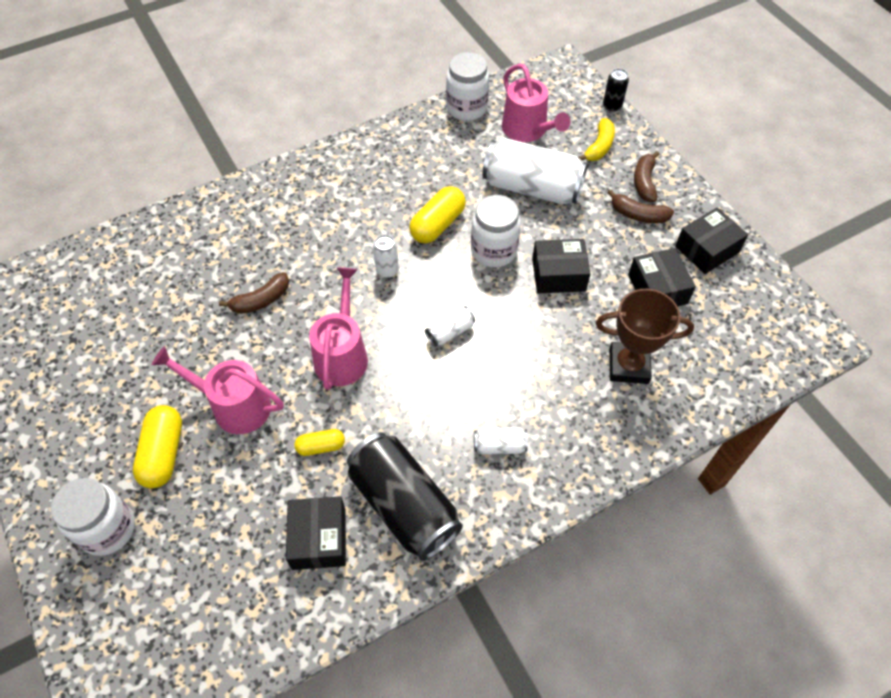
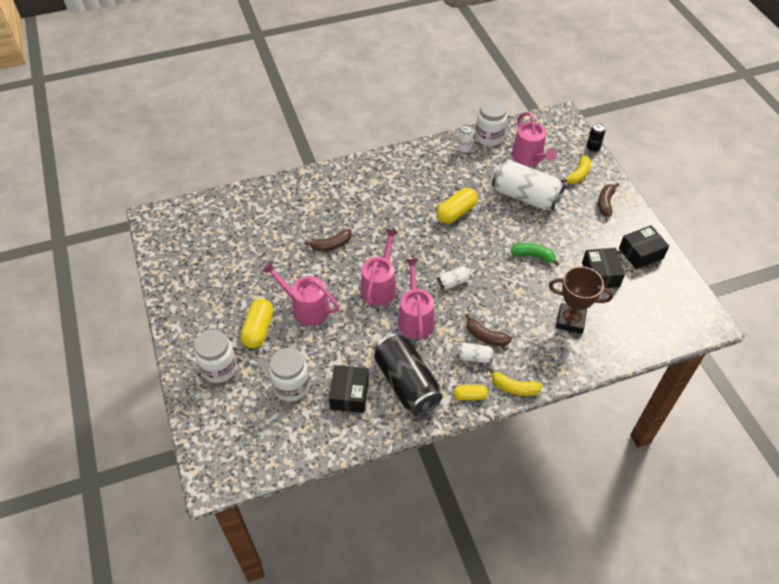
camera: 10 degrees right, 5 degrees down
(321, 446) = (358, 340): yellow capsule -> yellow capsule (470, 396)
(387, 271) = (417, 238): white can -> white can (464, 150)
(402, 397) = (415, 318): none -> pink watering can
(493, 251) = (491, 234): white jar -> white jar (291, 386)
(558, 275) = (533, 256): black box -> green banana
(565, 485) = (514, 387): none -> yellow banana
(638, 215) = (596, 224): brown banana -> brown banana (485, 336)

